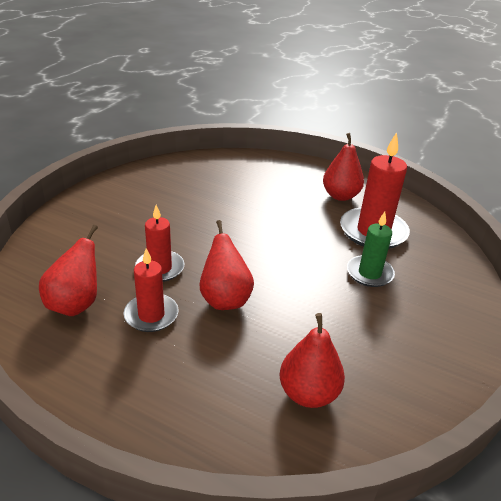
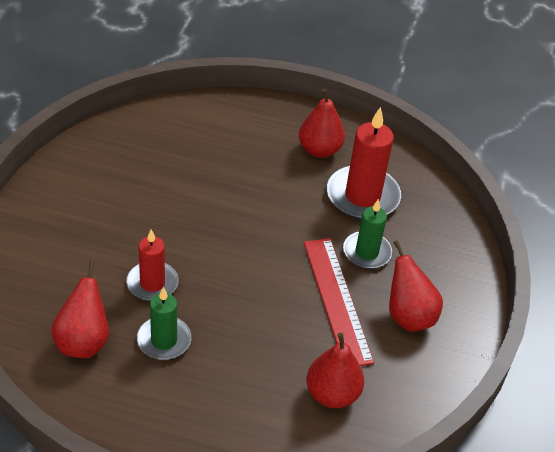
camera: 15 degrees left, 10 degrees up
(151, 315) = (164, 340): red candle -> green candle
(225, 299) = (230, 309): red pear -> red pear (408, 316)
(332, 307) = (336, 300): none -> red ruler

